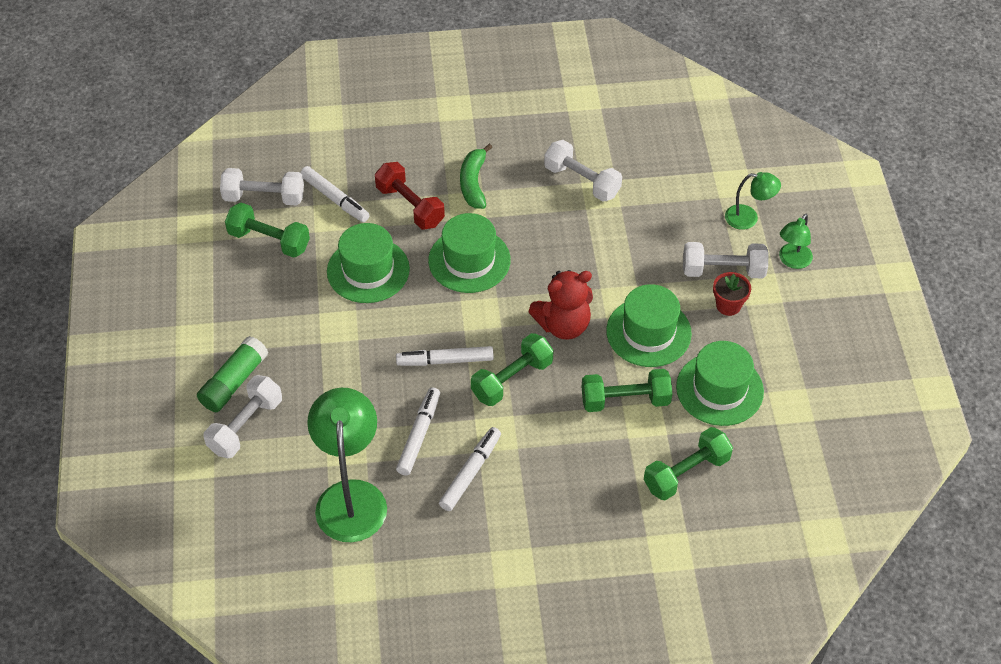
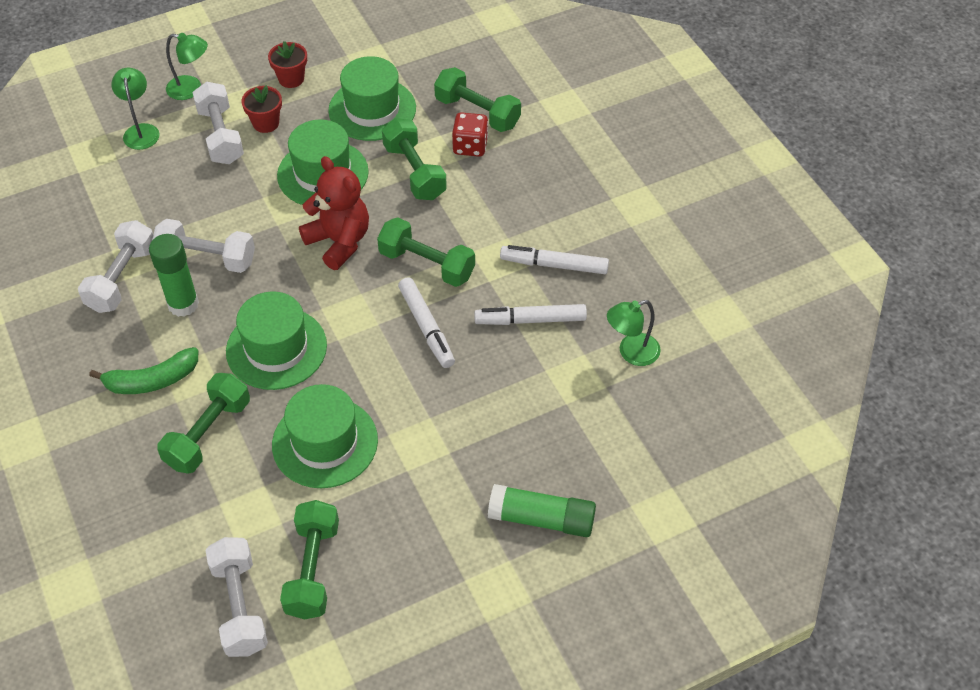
camera: 110 degrees left, 0 degrees up
(245, 426) = (594, 482): white dumbbell -> white dumbbell (207, 258)
(335, 199) = (219, 520): white marker -> none
(351, 497) = (631, 353): green lamp -> green lamp, size x0.52
(410, 206) = (208, 434): red dumbbell -> green dumbbell
(539, 213) = (183, 304): none -> green glue stick
(642, 453) = (470, 146): none -> red dice
(783, 337) = (291, 79): none -> red flower pot

